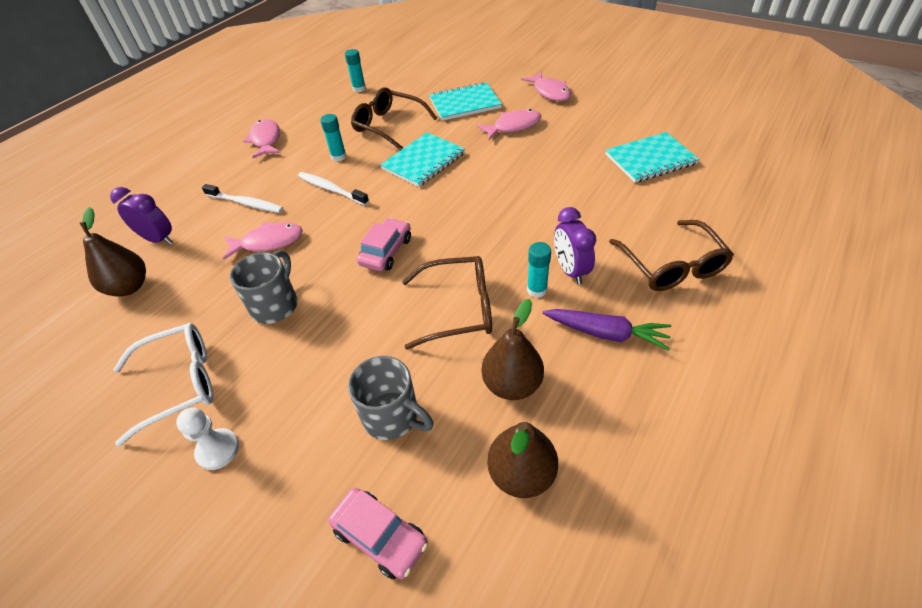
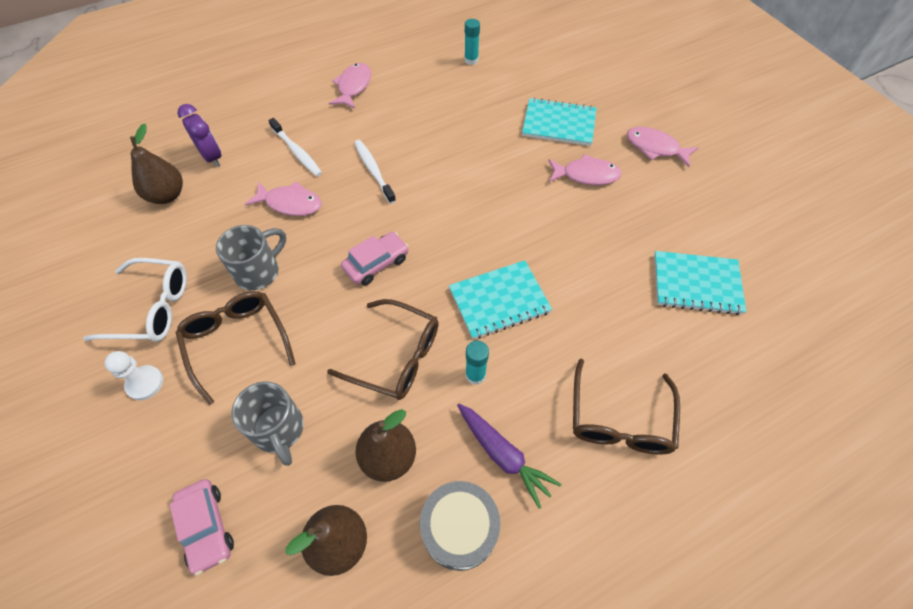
camera: 25 degrees right, 10 degrees up
(338, 157) = (402, 136): turquoise glue stick -> none
(388, 125) = (469, 118): brown glasses -> brown glasses (237, 342)
(423, 161) = (473, 177): turquoise notebook -> turquoise notebook (499, 300)
(550, 92) = (655, 148): pink fish -> pink fish turned 120 degrees clockwise
(570, 270) = (520, 371): purple clock -> none
(616, 404) = (459, 528): none -> grey drum

